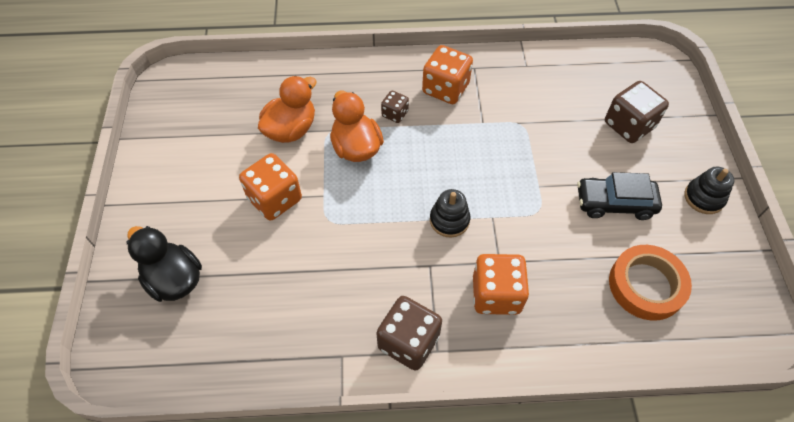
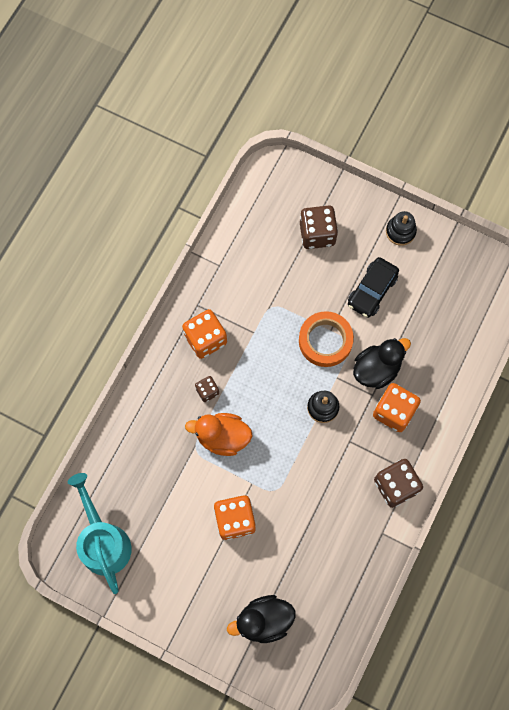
camera: 60 degrees left, 15 degrees up
(196, 104) = (103, 540): none -> turquoise watering can
(291, 129) = (175, 477): orange duck -> none
(531, 251) = (376, 369): none -> black duck
(646, 285) = (438, 316): orange tape -> orange tape (325, 341)

